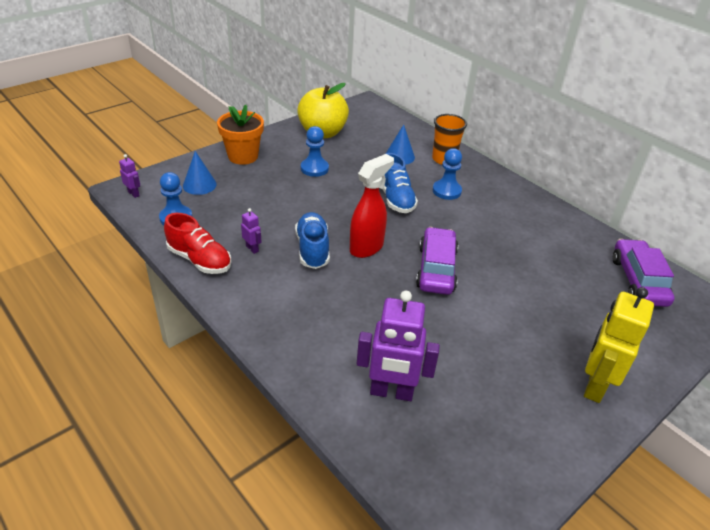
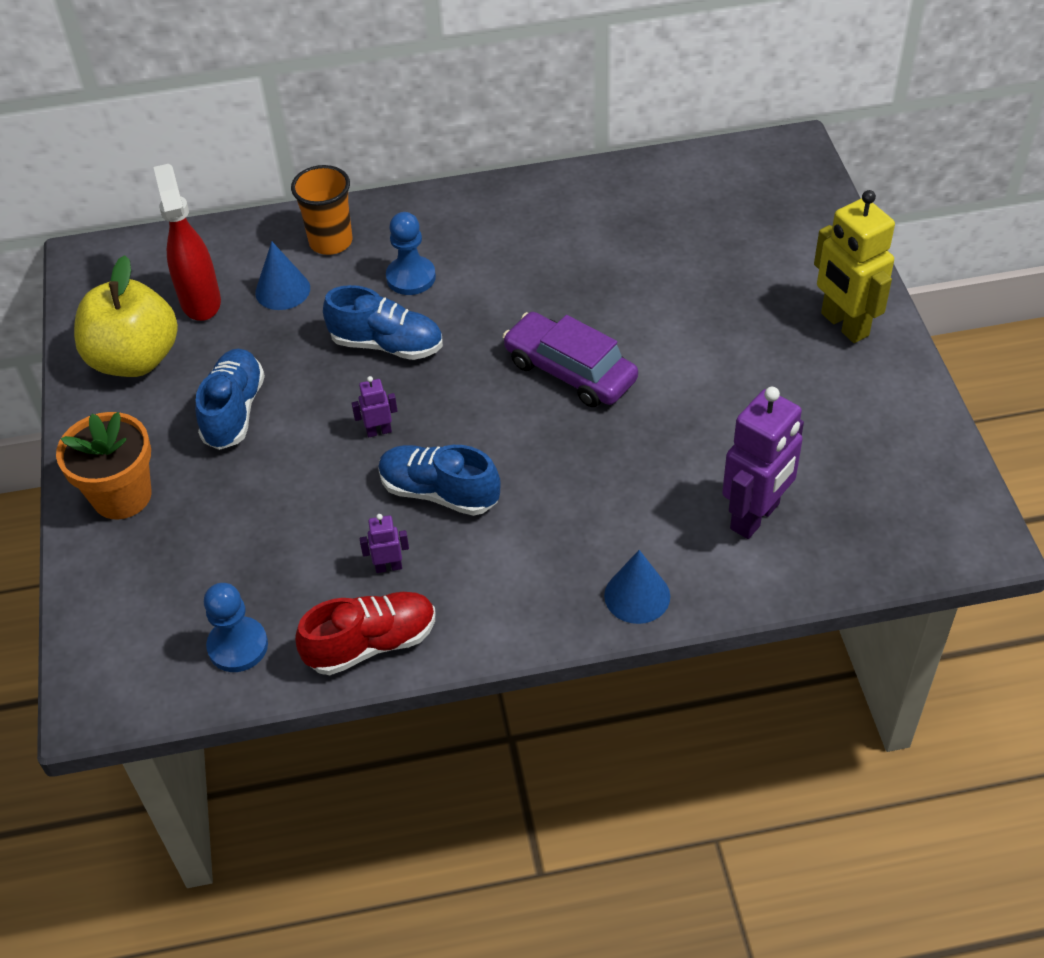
camera: 55 degrees left, 10 degrees up
(134, 194) = (120, 691): purple robot -> purple robot (379, 431)
(199, 185) = (164, 585): blue cone -> blue cone (637, 596)
(314, 168) = (234, 411): blue pawn -> blue shoe
(367, 247) = (476, 427): red spray bottle -> red spray bottle (200, 301)
(638, 281) = (713, 188): purple car -> none

